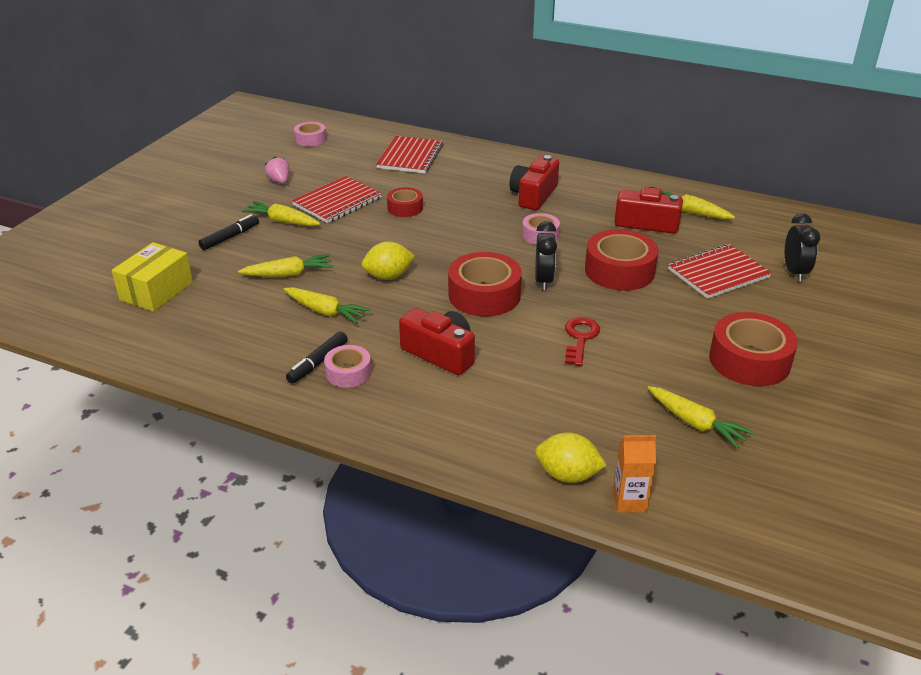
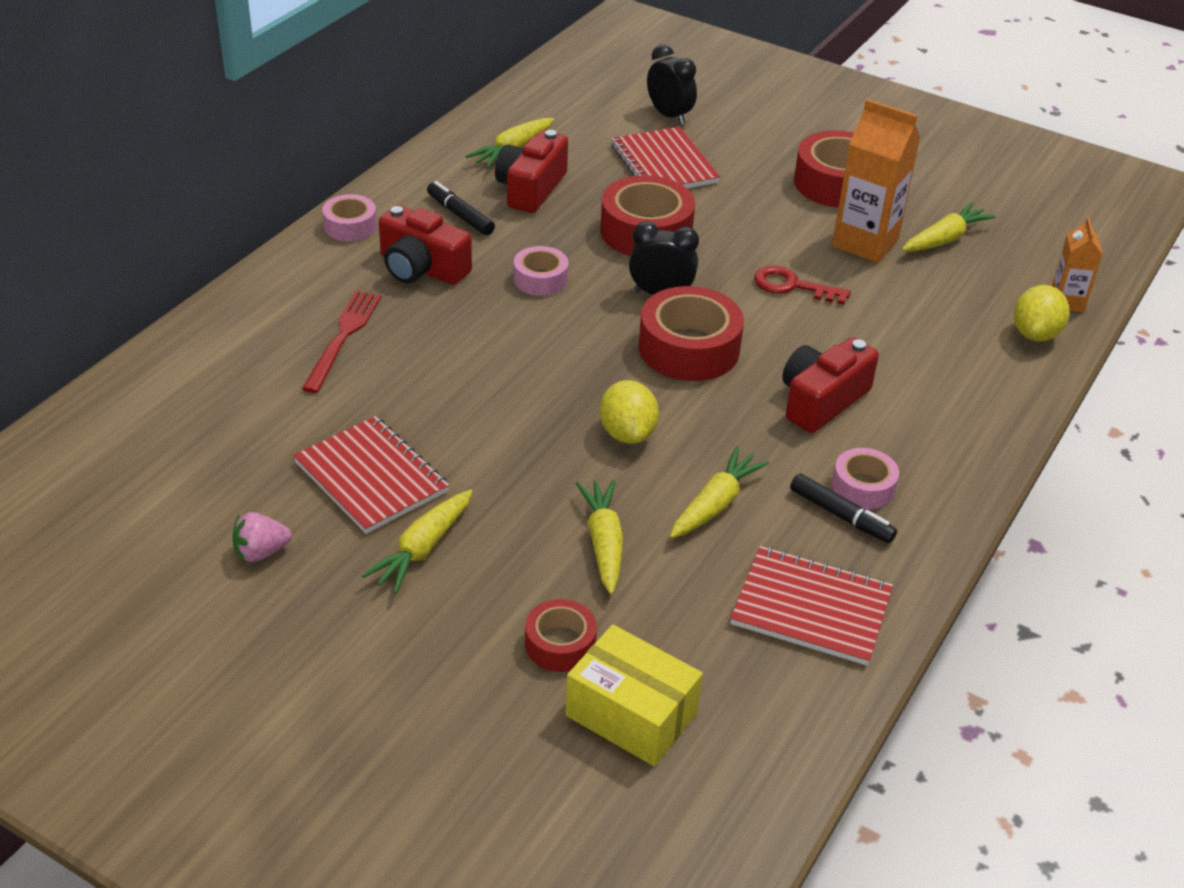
camera: 85 degrees left, 5 degrees up
(230, 237) = (463, 620): black marker -> black marker (460, 215)
(310, 139) = (88, 504): pink tape -> pink tape (350, 226)
(405, 208) = (419, 400): red tape -> red tape (560, 644)
(410, 157) = (231, 379): red notebook -> red notebook (811, 608)
(455, 180) = (343, 337): none -> red fork
(662, 376) = (865, 243): none -> orange carton
(794, 272) = (669, 115): black clock -> black clock turned 45 degrees clockwise

